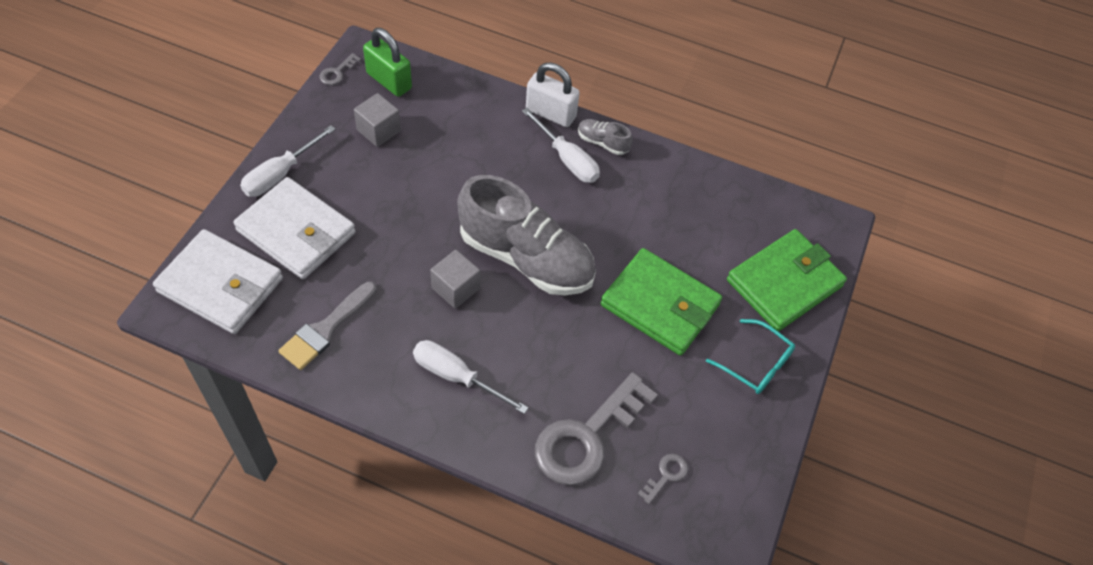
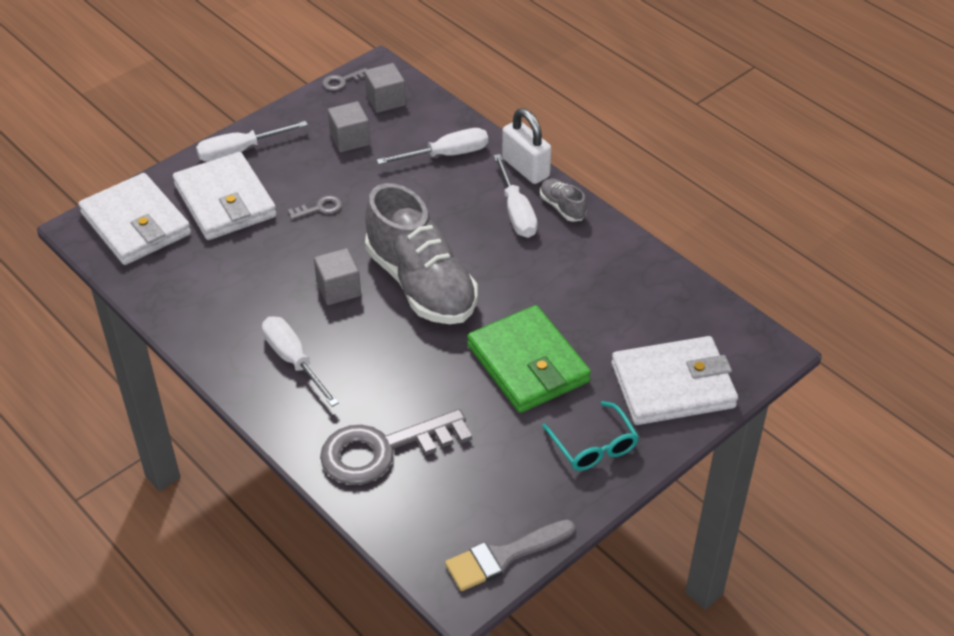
camera: 30 degrees right, 10 degrees down
(326, 329) = (203, 286): grey brush -> grey brush (504, 556)
(389, 81) = (385, 100): green padlock -> grey cube
(475, 121) = (446, 155): none -> white screwdriver
(666, 475) = (438, 508): grey key -> grey key (320, 208)
(784, 283) = (673, 385): green wallet -> white wallet

